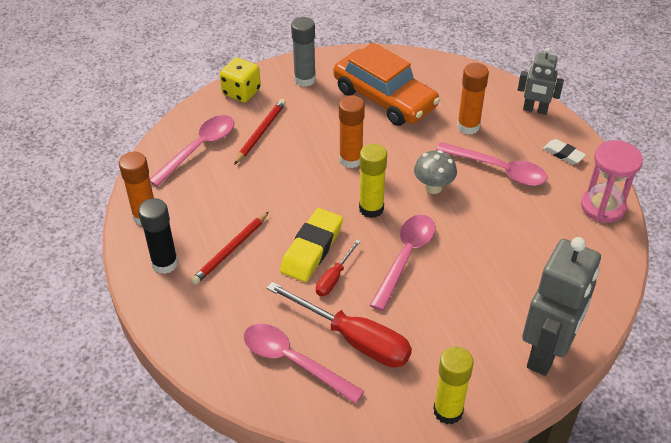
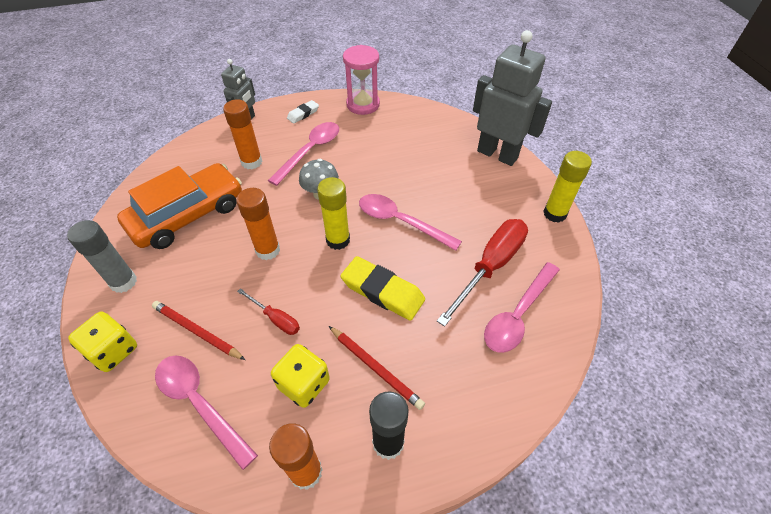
camera: 85 degrees left, 5 degrees up
(215, 205) = (304, 384): none -> yellow dice
(334, 278) = (420, 276): red screwdriver -> red screwdriver (276, 319)

